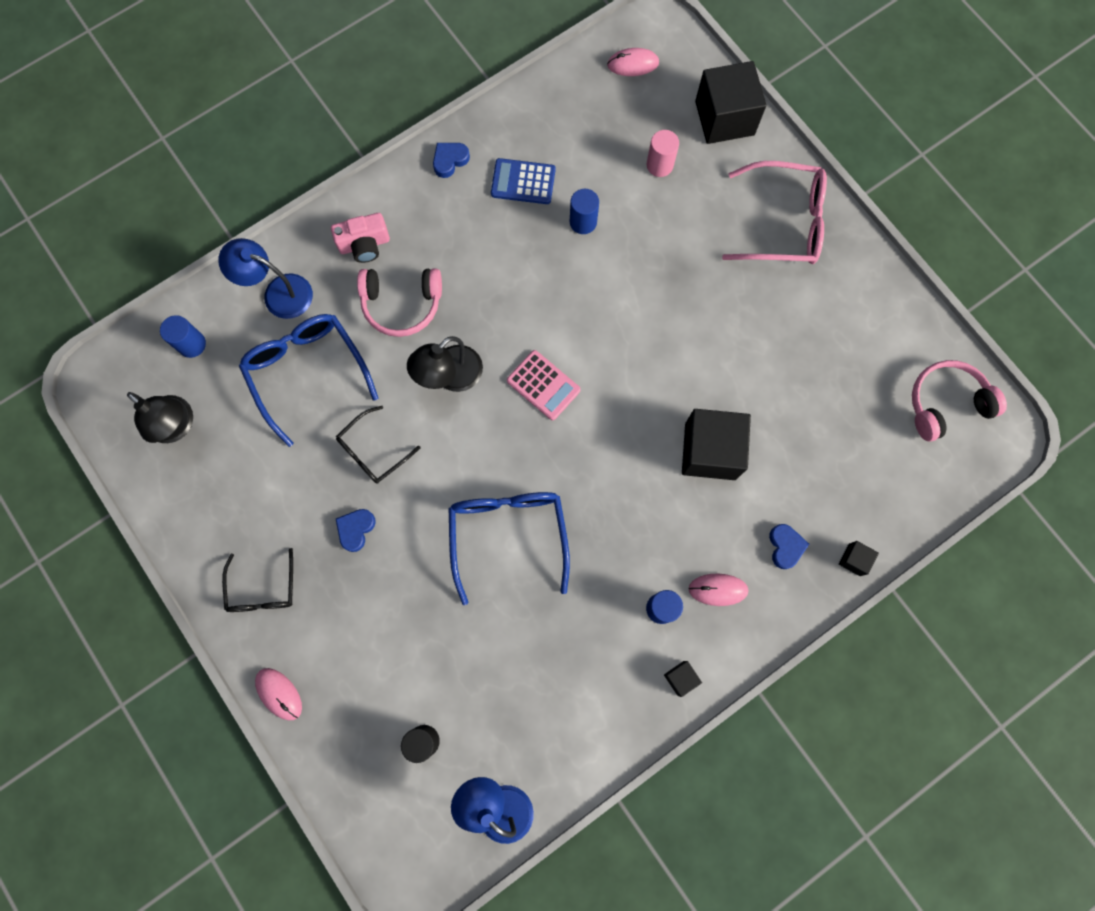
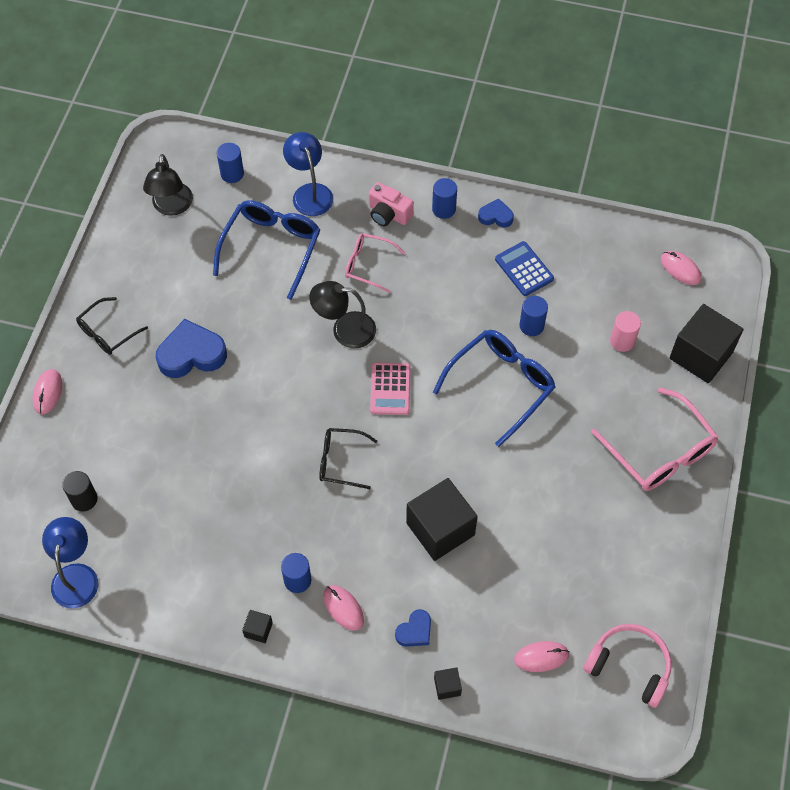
camera: 50 degrees right, 15 degrees down
(356, 529) = (191, 354): blue heart -> blue heart, size x1.86
(373, 451) = (252, 324): black glasses -> black glasses (341, 461)
(402, 304) = (368, 265): pink headphones -> pink glasses
(403, 196) = (444, 209): none -> blue cylinder
(508, 535) = (266, 446): blue glasses -> blue glasses (501, 385)
(886, 464) = (541, 657): none -> pink mouse

